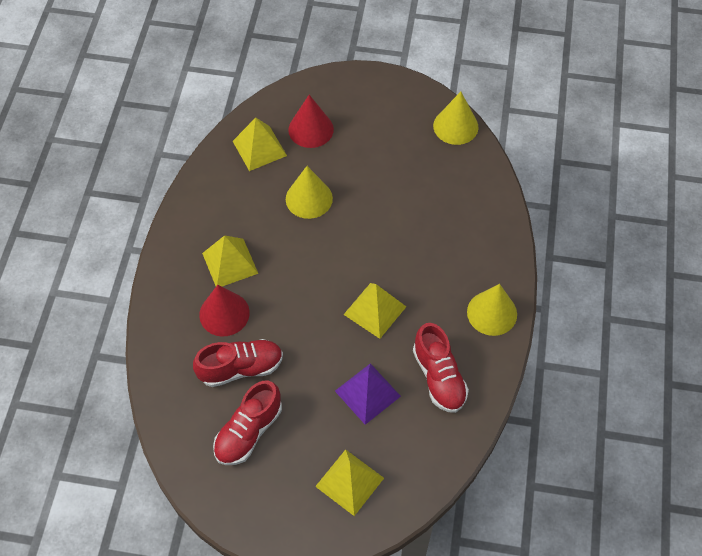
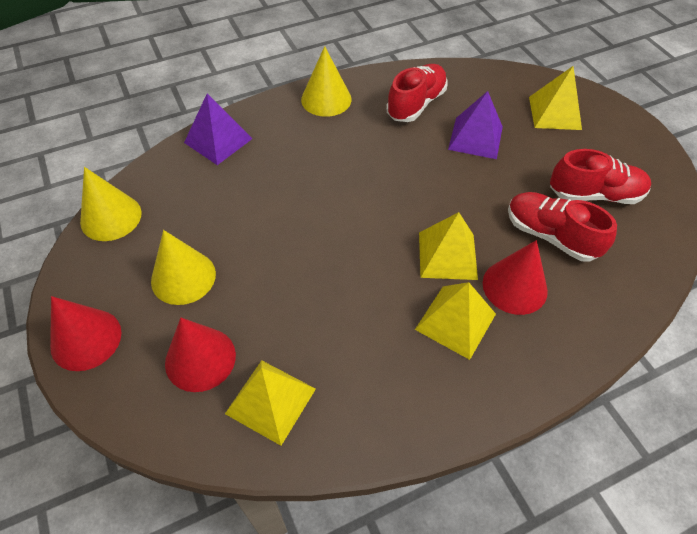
camera: 125 degrees left, 5 degrees down
(309, 198) = (309, 297): yellow cone -> yellow cone (183, 277)
(365, 85) = (86, 339): none -> red cone
(374, 310) = (394, 172): yellow pyramid -> yellow pyramid (447, 255)
(492, 215) = (218, 140): none -> purple pyramid

